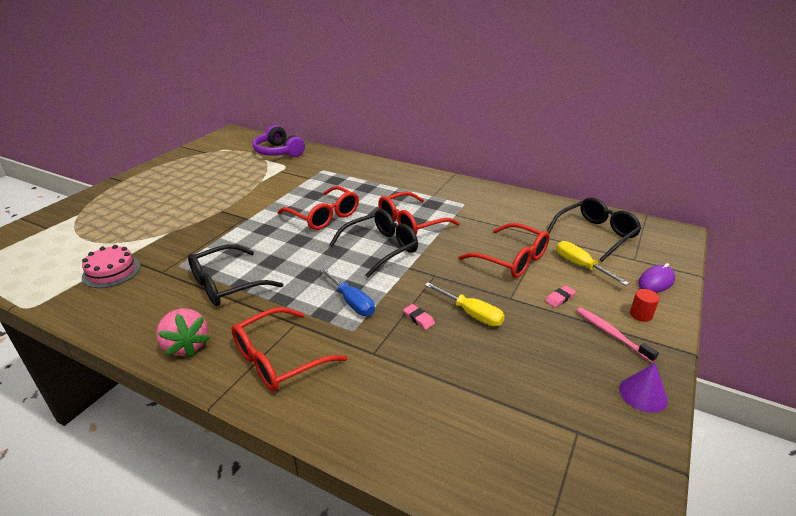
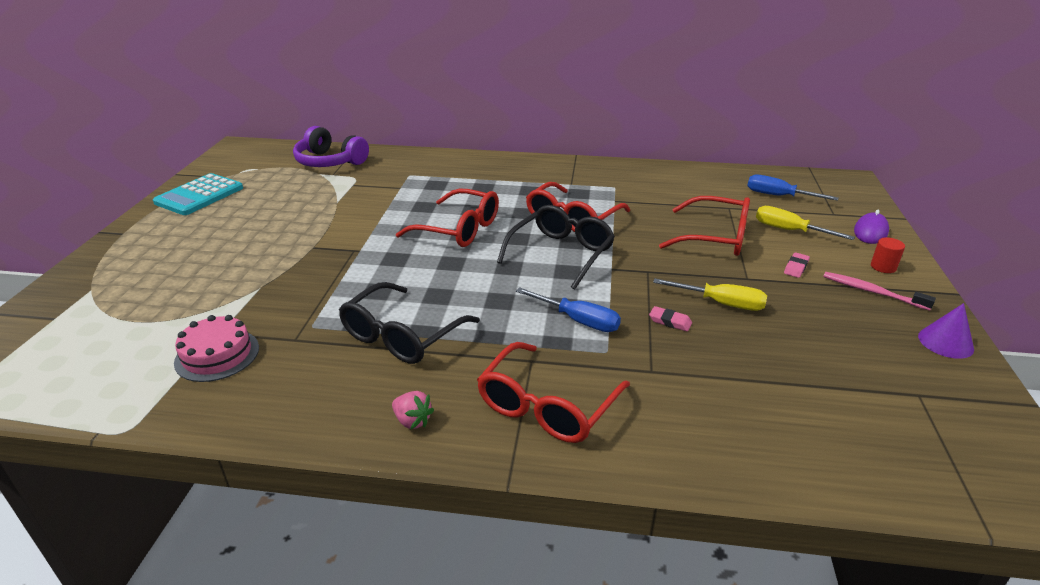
camera: 20 degrees left, 0 degrees up
(182, 163) = (199, 195): none -> turquoise calculator
(186, 345) = (412, 421): pink strawberry -> pink strawberry, size x0.57
(596, 234) = (777, 196): black glasses -> blue screwdriver

